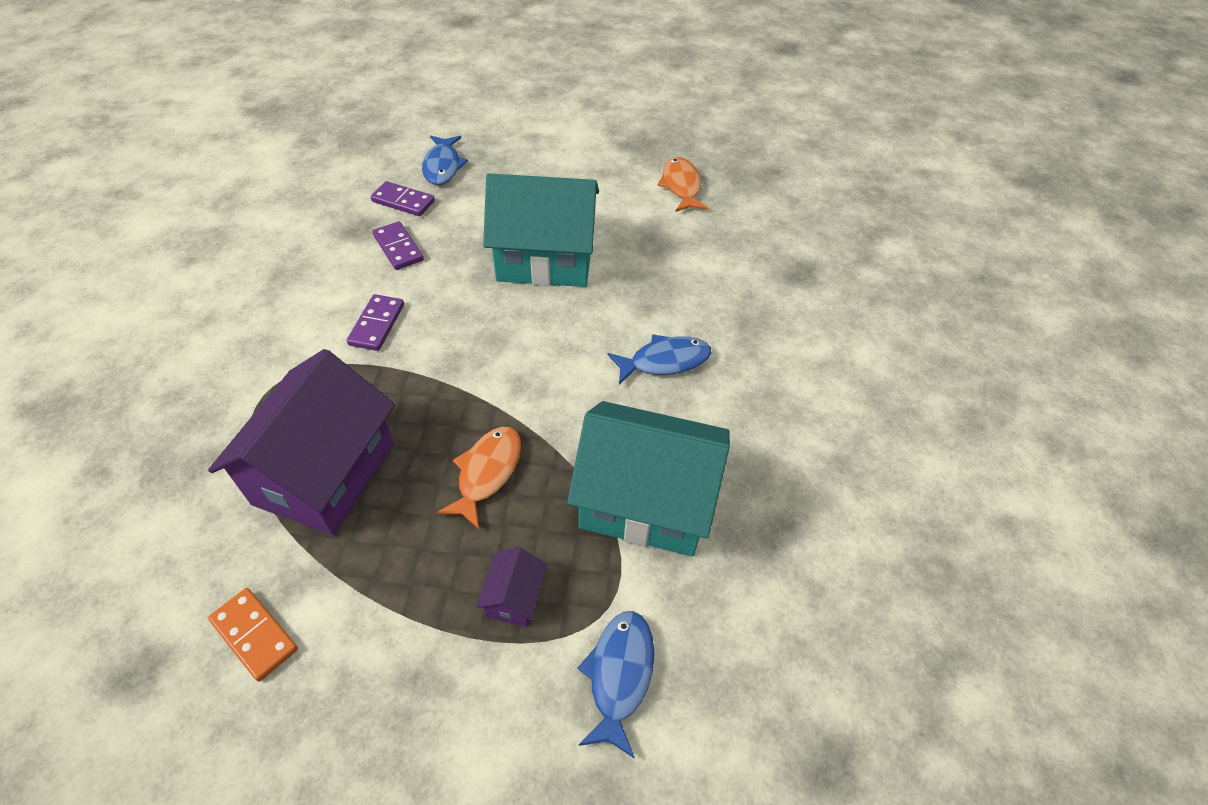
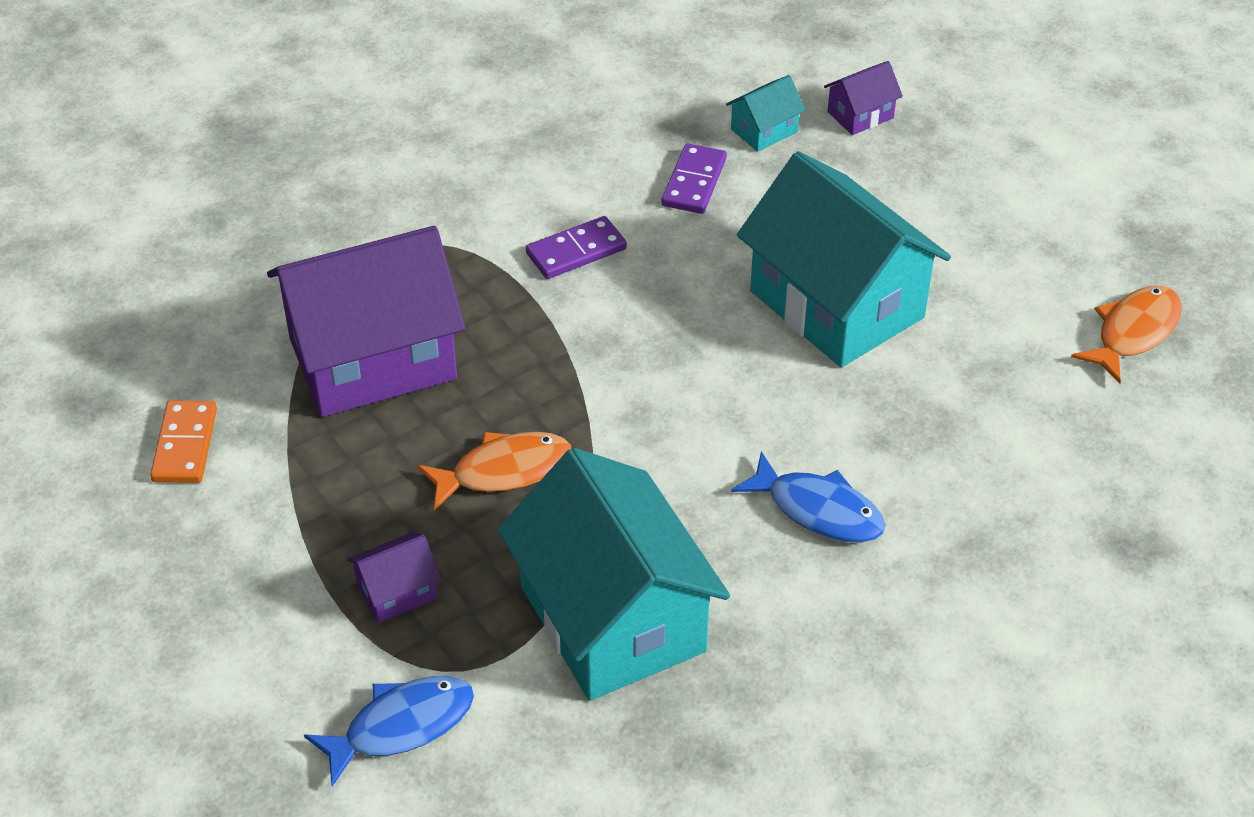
camera: 50 degrees right, 5 degrees down
(403, 201) = (764, 130): purple domino -> turquoise house
(442, 166) = (860, 115): blue fish -> purple house

